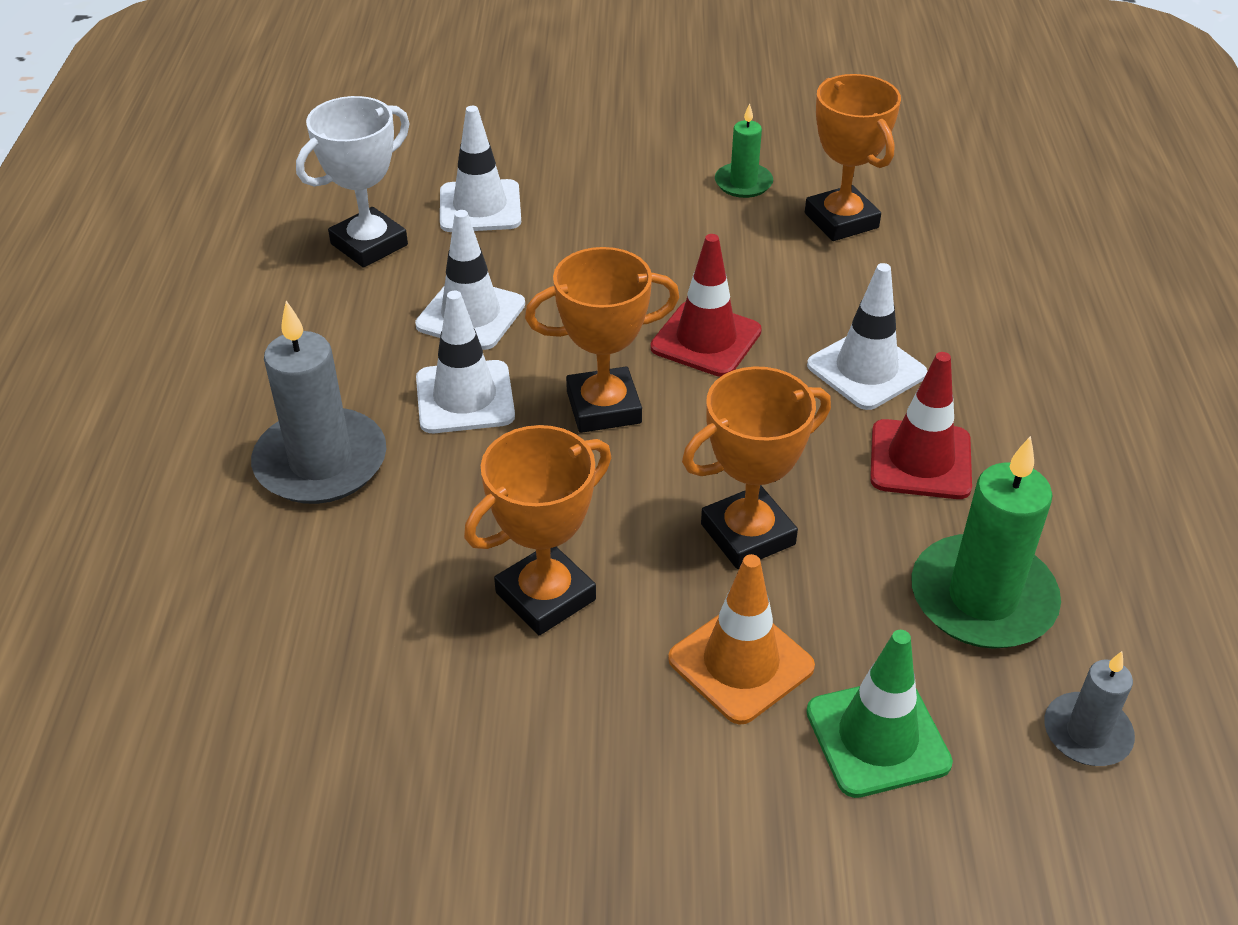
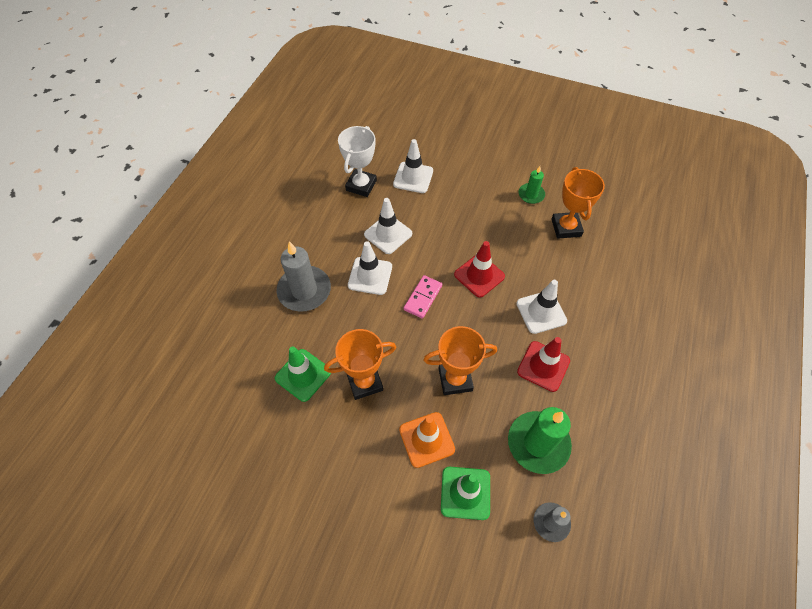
camera: 20 degrees right, 15 degrees up
(369, 244) = (361, 185): white trophy -> white trophy turned 45 degrees counterclockwise
(390, 623) = (303, 375): none -> green traffic cone
(603, 407) = (423, 298): orange trophy -> pink domino

